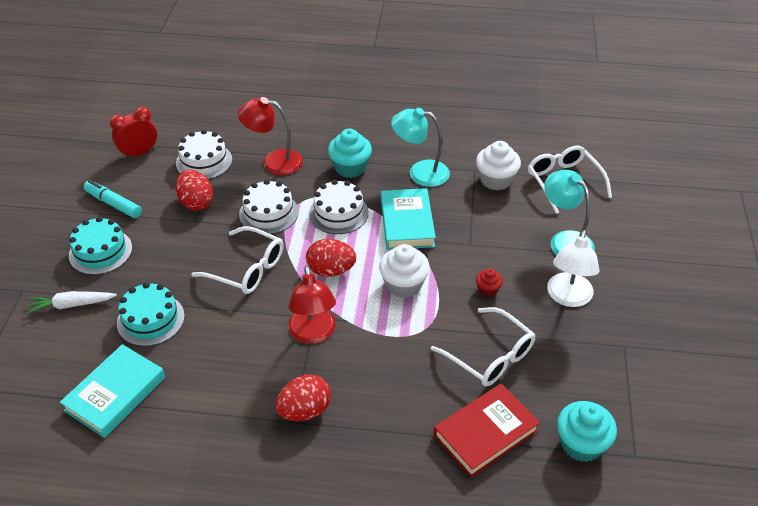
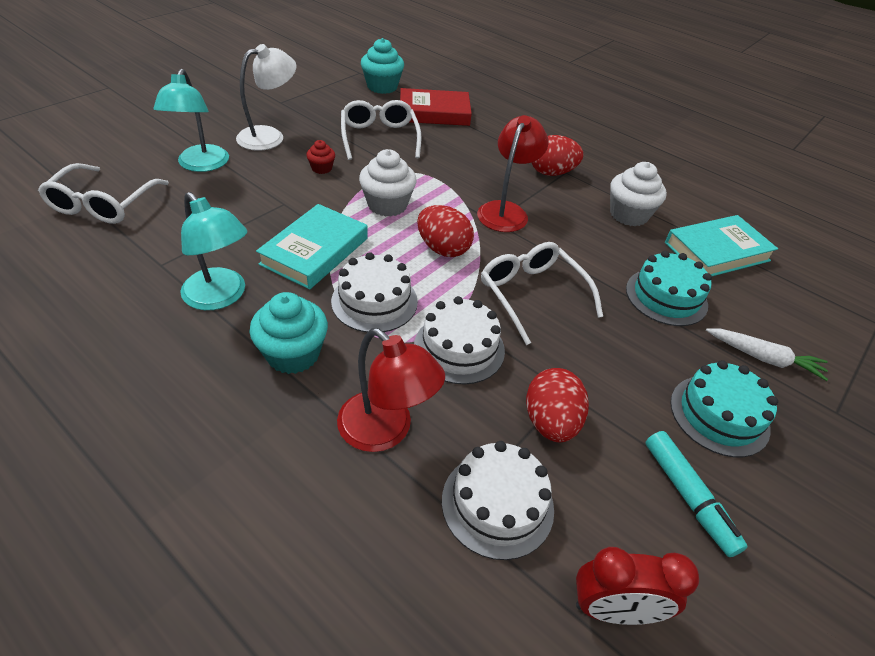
camera: 150 degrees left, 0 degrees up
(496, 180) = (159, 242): white cupcake -> white cupcake (628, 215)

